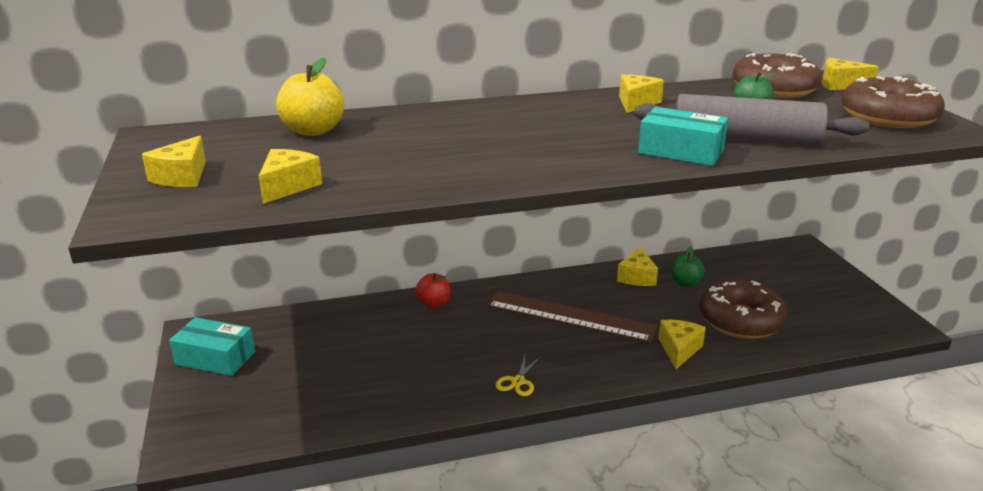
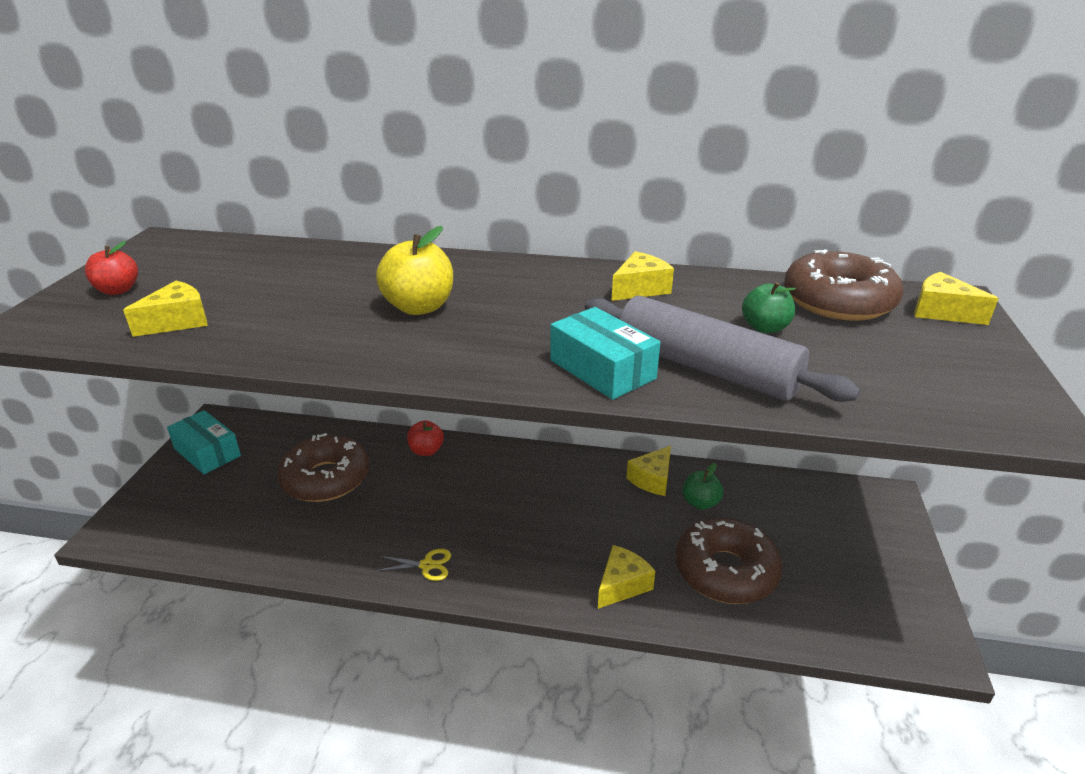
camera: 25 degrees right, 5 degrees up
(182, 176) = (118, 290): yellow cheese -> red apple
(313, 131) = (284, 261): yellow apple -> yellow apple (419, 307)
(518, 381) = (427, 565): yellow scissors -> yellow scissors turned 135 degrees counterclockwise
(570, 316) = (541, 506): brown ruler -> none
(888, 117) = (949, 378): brown donut -> brown donut (326, 478)

